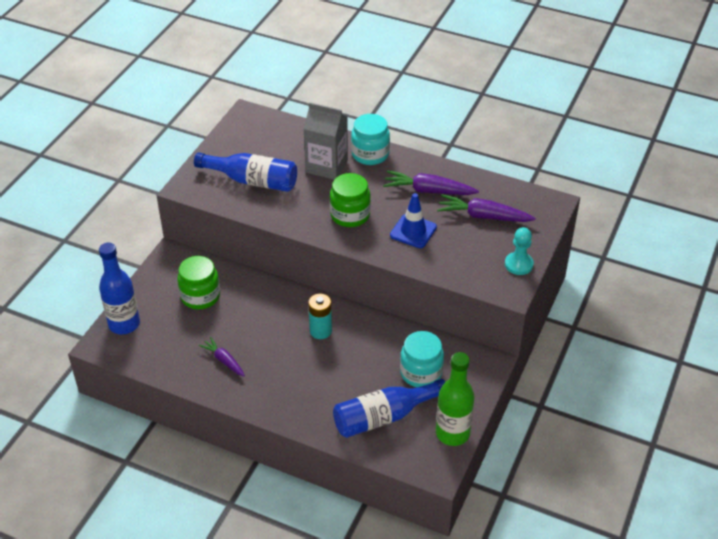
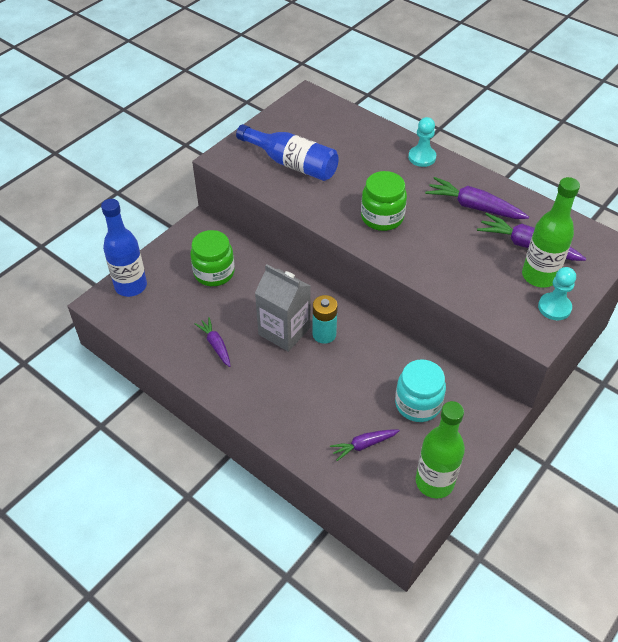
camera: 15 degrees right, 5 degrees up
(326, 166) = (372, 161): grey carton -> grey carton (284, 331)
(370, 154) = (422, 157): turquoise jar -> turquoise pawn
(384, 417) = (364, 445): blue bottle -> purple carrot
(413, 231) = (445, 247): blue traffic cone -> none
(499, 240) = (539, 276): none -> green bottle

